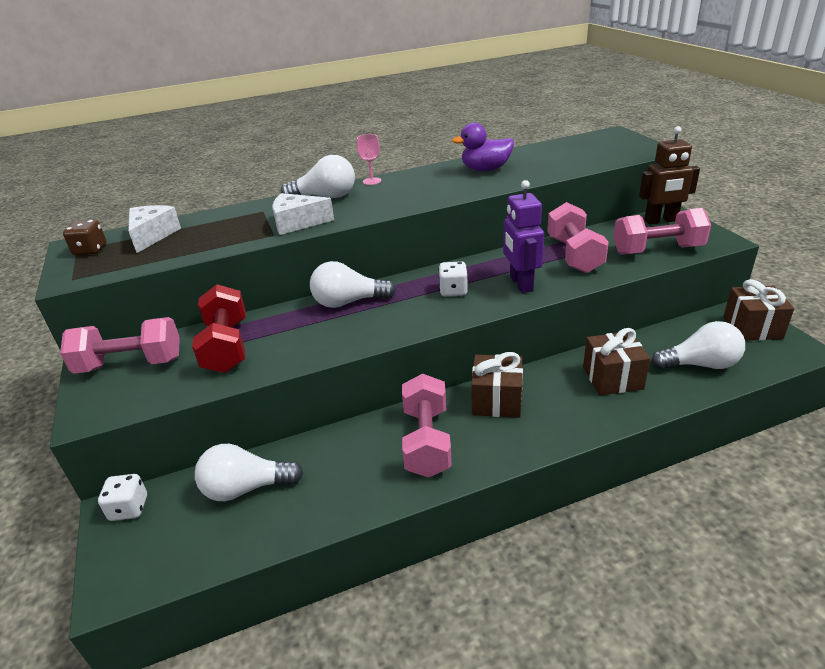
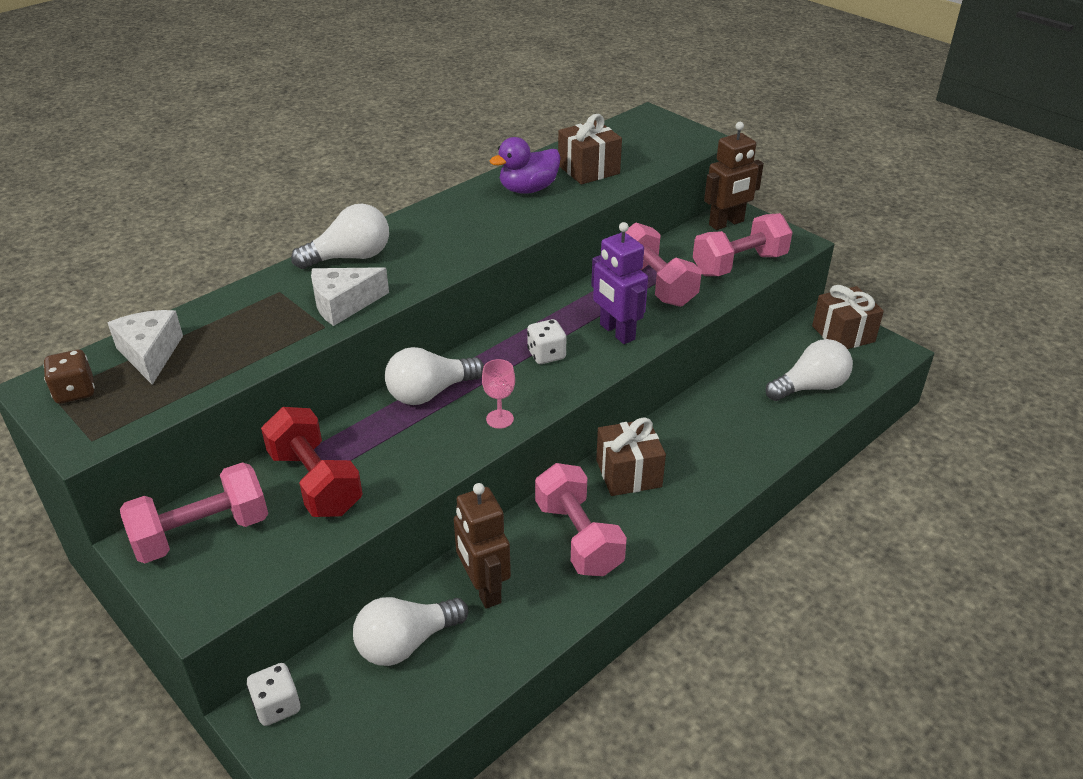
camera: 25 degrees left, 5 degrees up
(329, 462) = (483, 589): none -> brown robot
(372, 181) = (394, 224): pink goblet -> pink goblet (500, 419)
(612, 378) = (733, 420): brown gift -> brown gift (588, 169)

